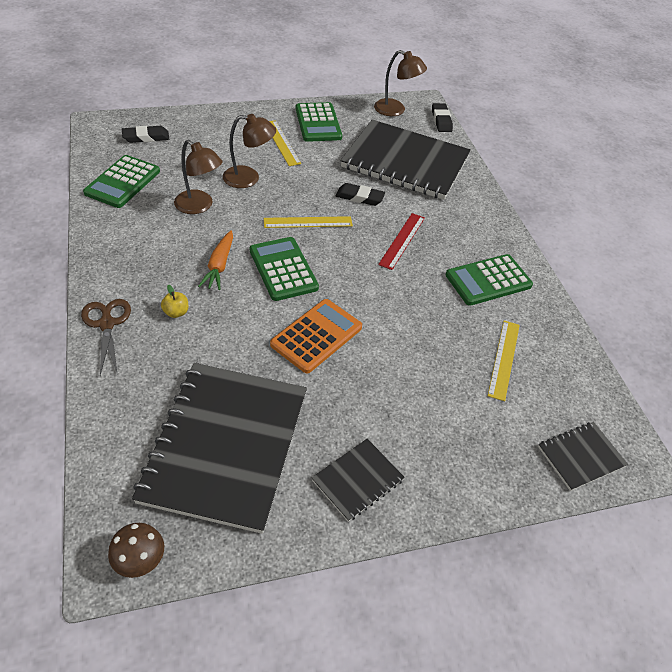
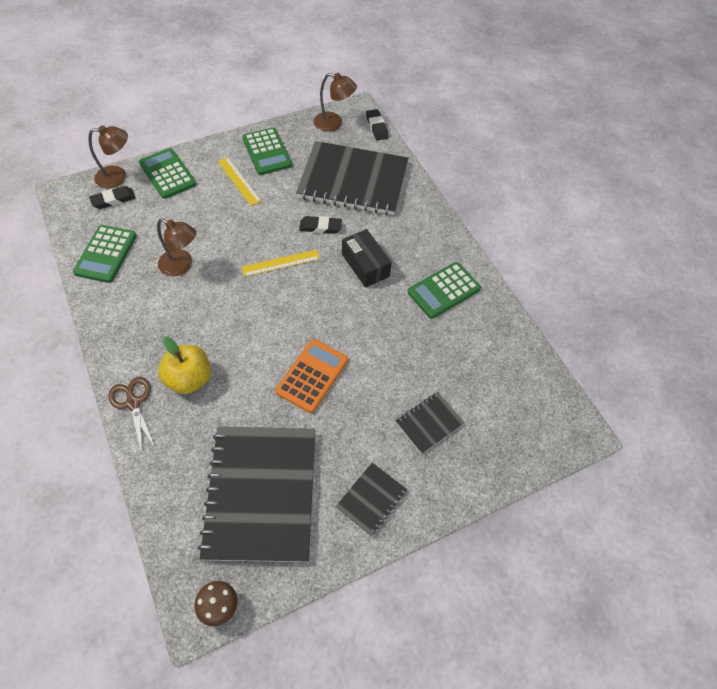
camera: 10 degrees left, 10 degrees up
(176, 312) = (189, 379): yellow apple -> yellow apple, size x2.14
(219, 266) = (214, 324): orange carrot -> none
(249, 178) = (218, 226): brown lamp -> brown lamp (118, 177)
(283, 269) = (270, 316): green calculator -> green calculator (167, 174)
(402, 240) = (365, 265): red ruler -> black box
(503, 359) = (467, 364): yellow ruler -> none
(581, 456) = (538, 439): black notebook -> black notebook (429, 423)

